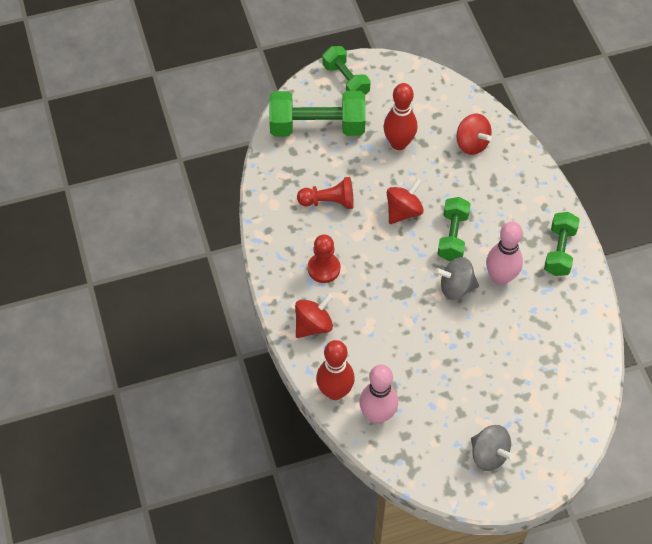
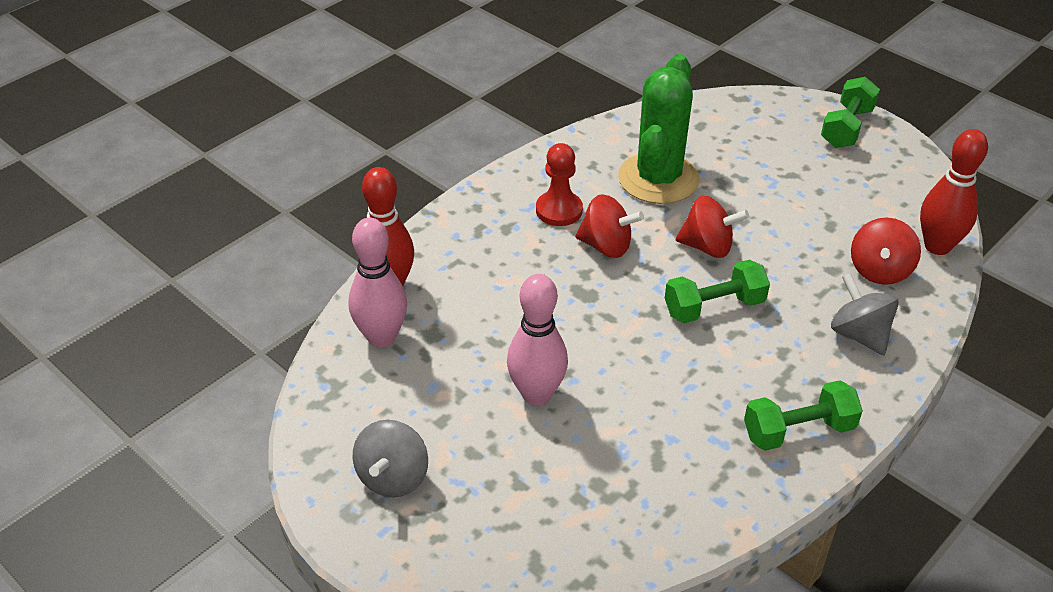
camera: 60 degrees right, 15 degrees down
(313, 325) = (471, 232): red spinning top -> red spinning top (606, 246)
(317, 127) = (754, 130): green dumbbell -> none
(329, 202) = (658, 179): red pawn -> green cactus
(399, 143) = (805, 204): red bowling pin -> red bowling pin (937, 246)
(456, 287) = (636, 340): grey spinning top -> grey spinning top (859, 334)
(500, 277) = (693, 381): pink bowling pin -> pink bowling pin (536, 394)

